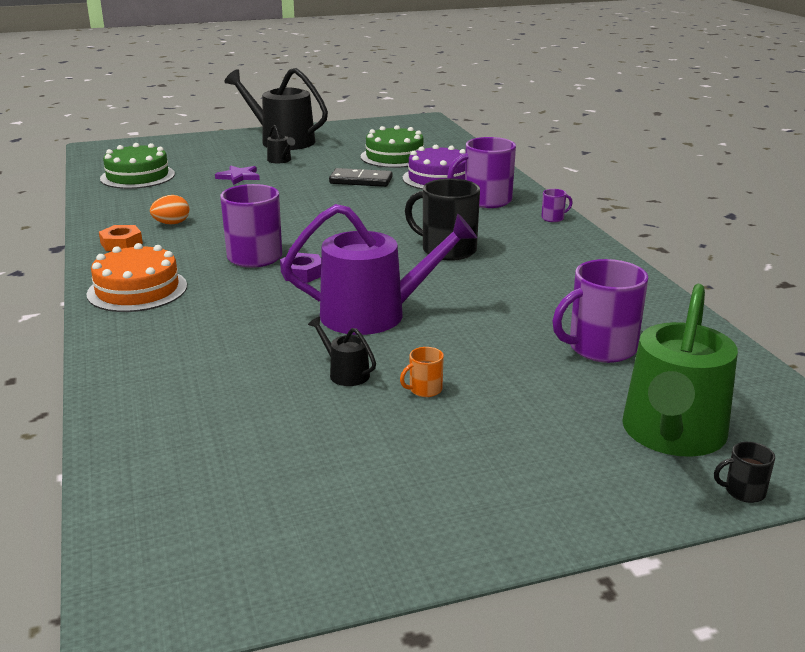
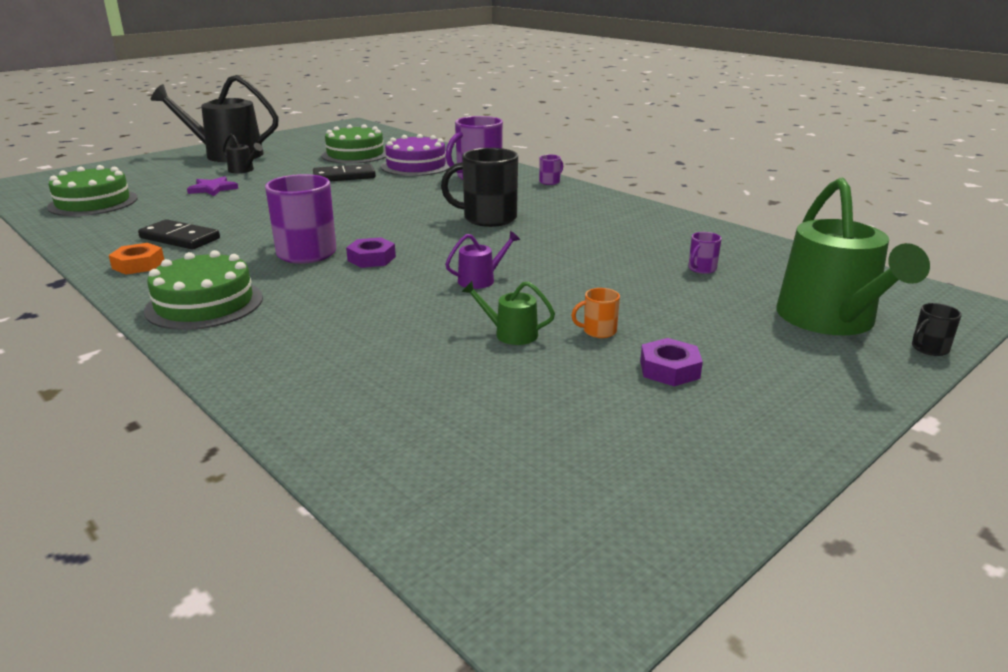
camera: 25 degrees left, 0 degrees up
(137, 290) = (204, 304): orange cake -> green cake
(171, 223) = (180, 238): orange egg -> black domino
(345, 373) = (511, 334): black watering can -> green watering can
(374, 314) = (480, 280): purple watering can -> purple watering can, size x0.43
(424, 389) = (598, 331): orange mug -> orange mug turned 45 degrees clockwise
(447, 442) = (669, 369): none -> purple nut
(600, 348) = (701, 269): purple mug -> purple mug, size x0.45

